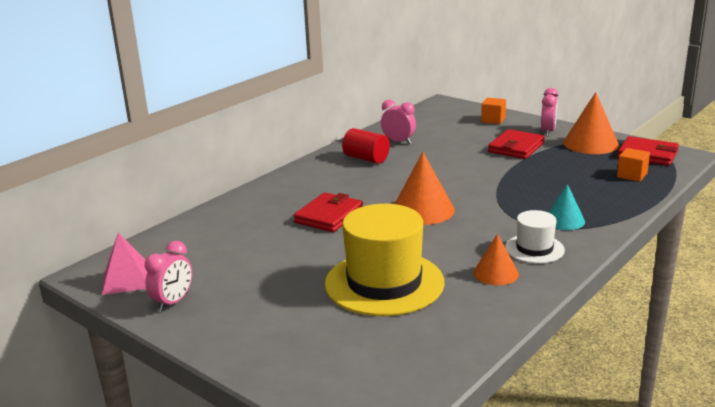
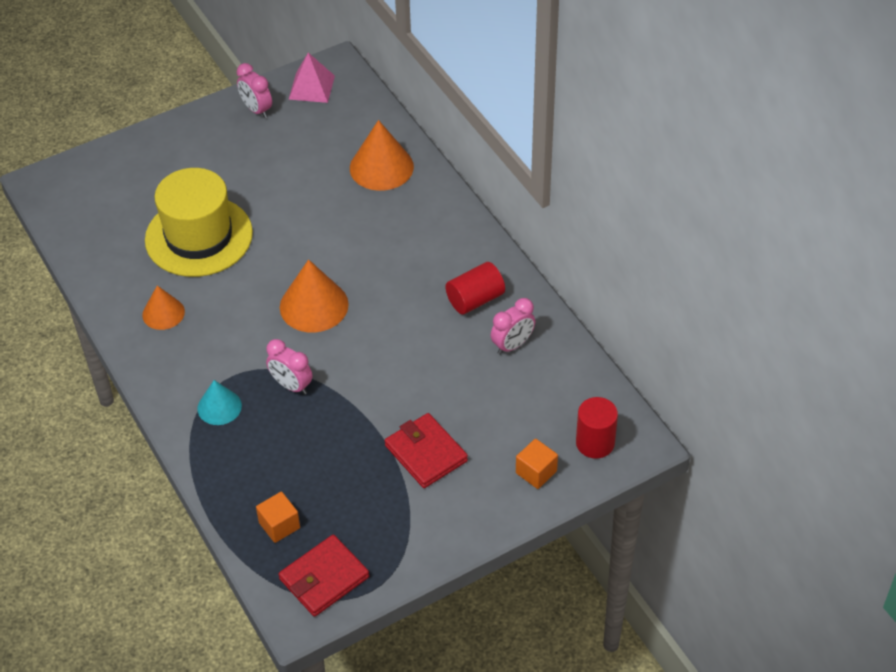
camera: 110 degrees right, 25 degrees up
(329, 216) = (346, 232): red wallet -> none
(454, 111) = (595, 443): none -> red cylinder
(534, 249) = (183, 358): white hat -> none
(548, 132) = (459, 512): pink clock -> pink clock (291, 385)
(590, 143) = (393, 538): orange cone -> orange cone (381, 167)

